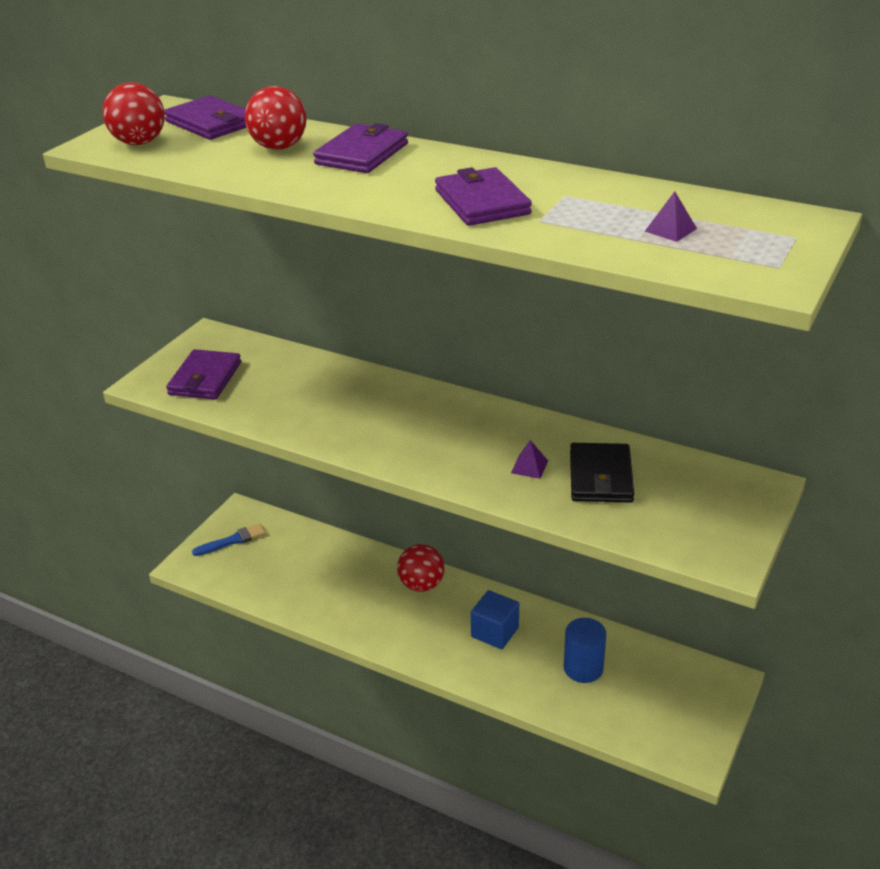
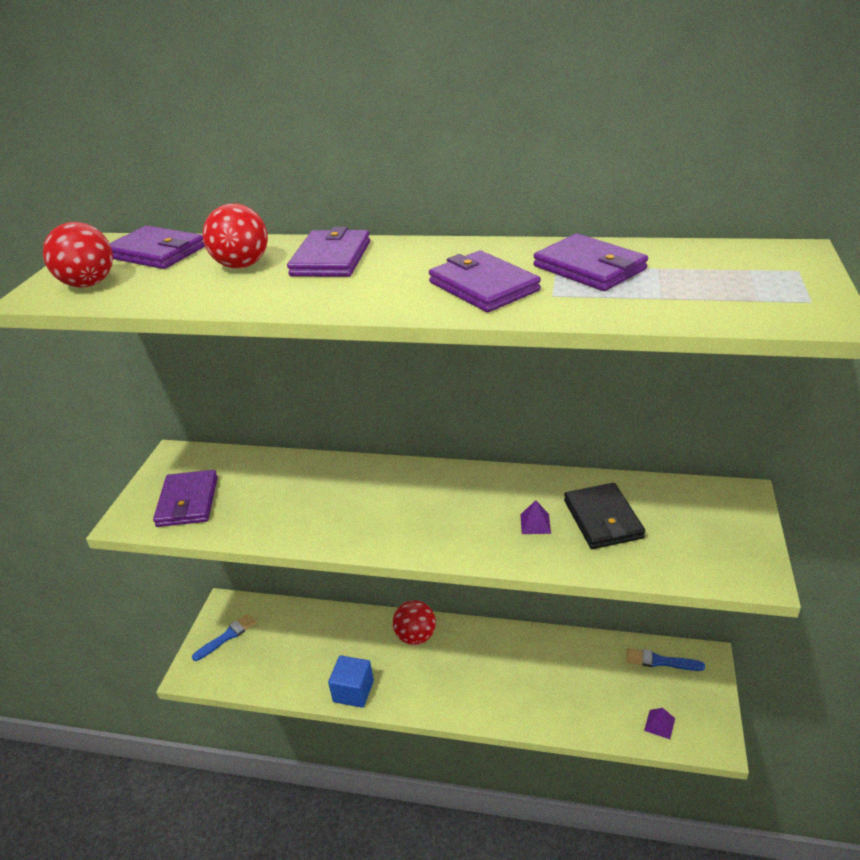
camera: 15 degrees left, 0 degrees up
(495, 632) = (497, 665): blue cube -> blue cube (353, 691)
(583, 668) = (585, 680): blue cylinder -> none
(595, 201) = (589, 268): none -> purple wallet
(670, 230) = (682, 283): purple pyramid -> purple pyramid (659, 724)
(674, 671) = (660, 661): none -> blue brush

